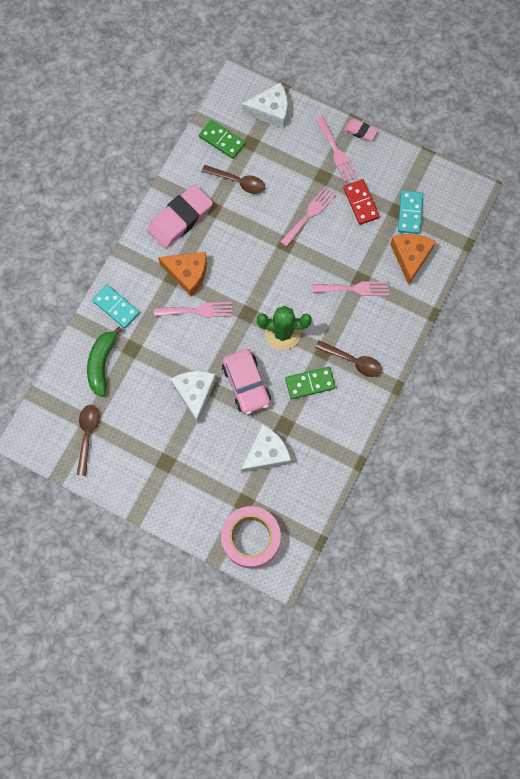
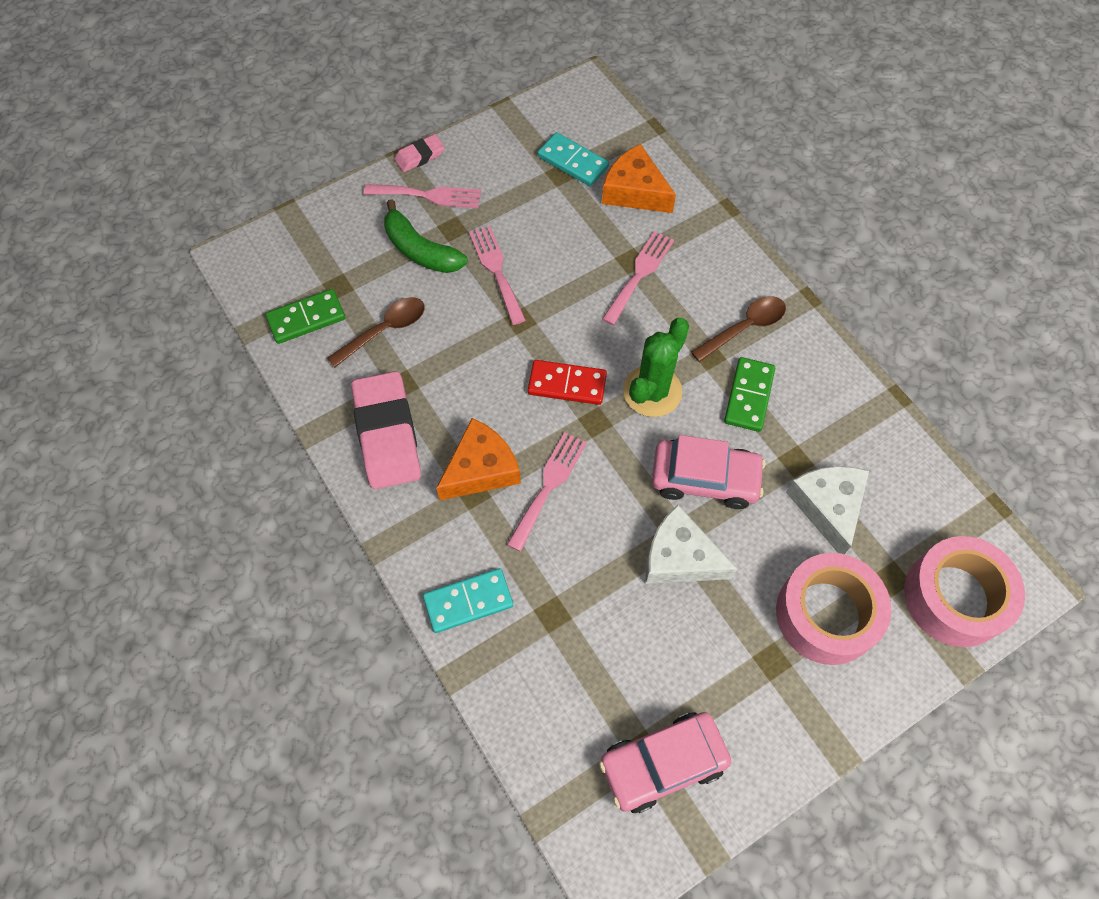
camera: 60 degrees left, 10 degrees down
(87, 435) = (662, 763): brown spoon -> pink car
(102, 364) = (551, 674): green banana -> green banana (420, 250)
(205, 478) = (826, 614): none -> pink tape
(270, 111) = (309, 238): white cheese -> none
(361, 203) = (521, 205): red domino -> red domino (567, 384)

